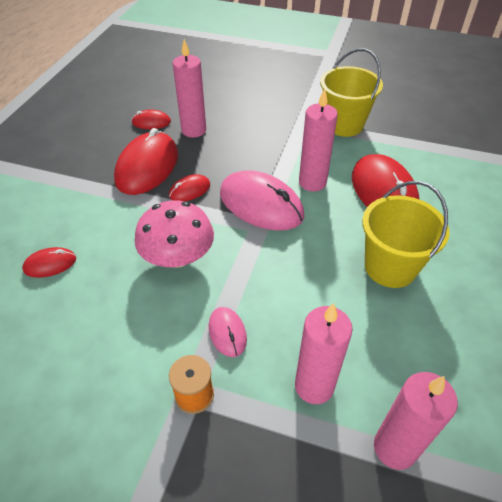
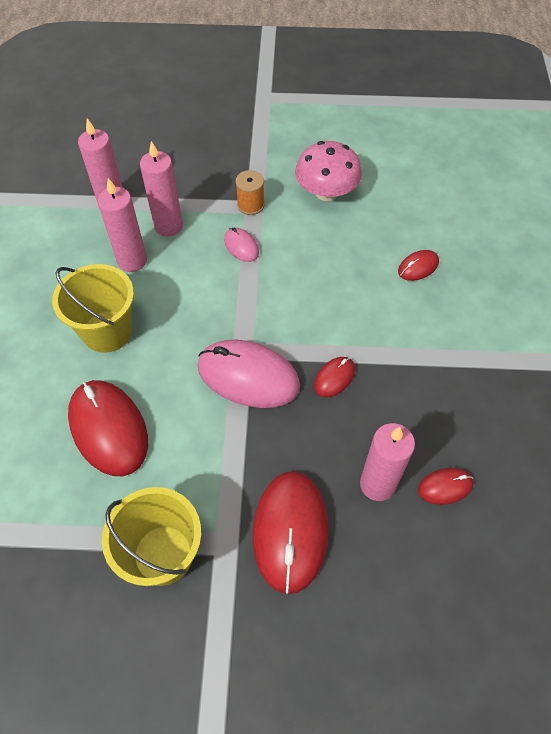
camera: 165 degrees right, 10 degrees up
(147, 167) = (401, 401): red mouse -> red mouse (290, 531)
(178, 256) = (309, 298): pink mushroom -> pink mushroom (326, 192)
(312, 182) = (195, 423): pink candle -> pink candle (132, 261)

